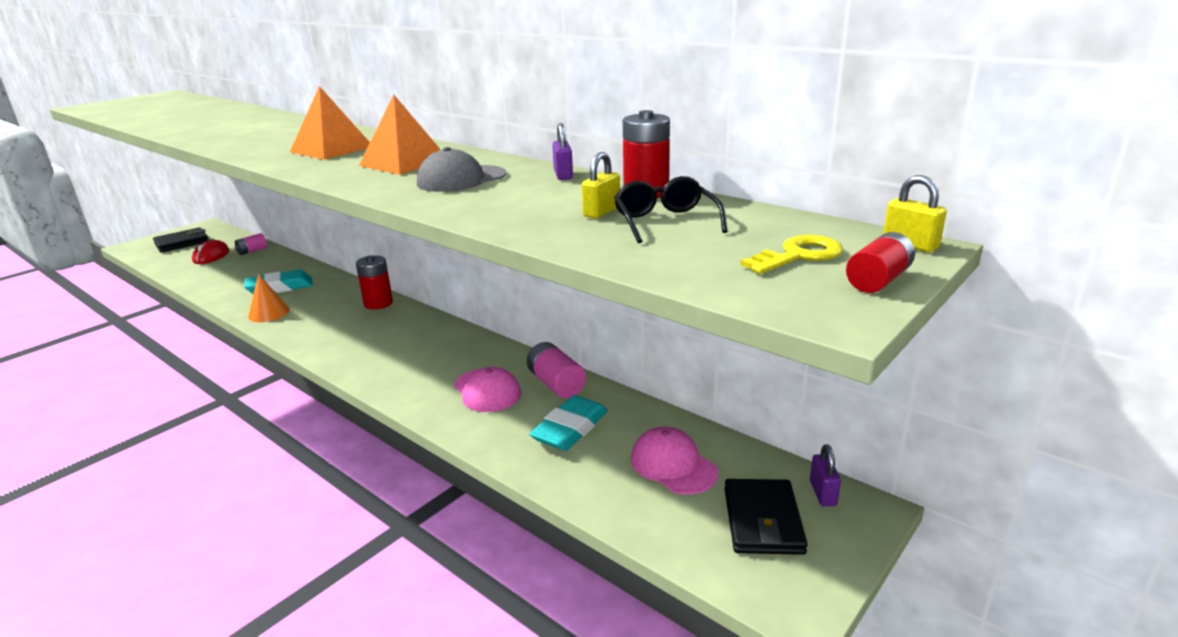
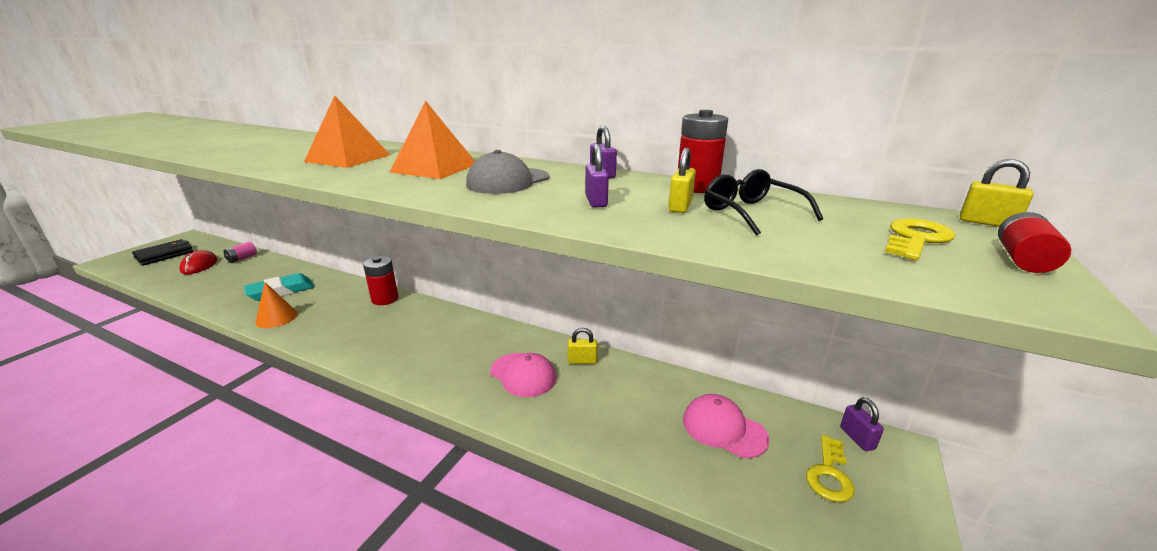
camera: 15 degrees left, 0 degrees up
(524, 203) = (596, 201): none -> purple padlock
(556, 384) = (582, 361): pink battery -> yellow padlock
(570, 429) = (616, 404): turquoise eraser -> none
(763, 520) = (829, 474): black wallet -> yellow key

